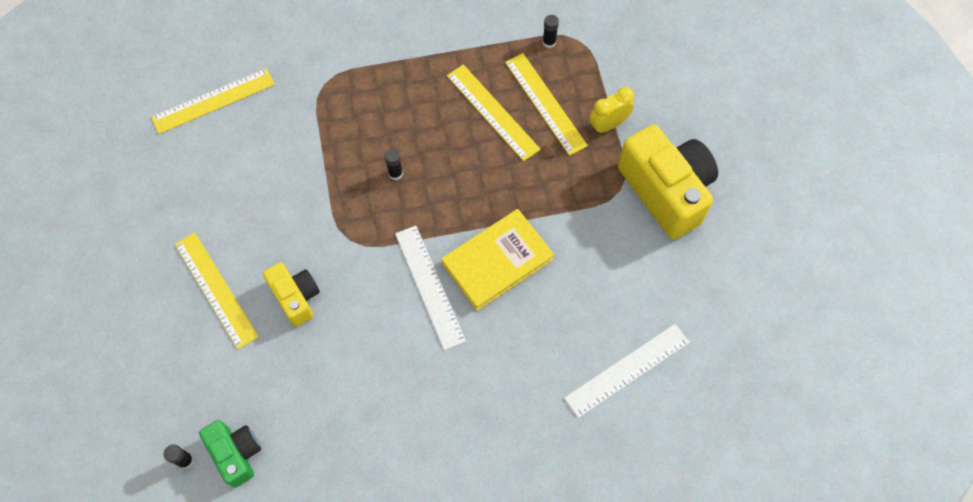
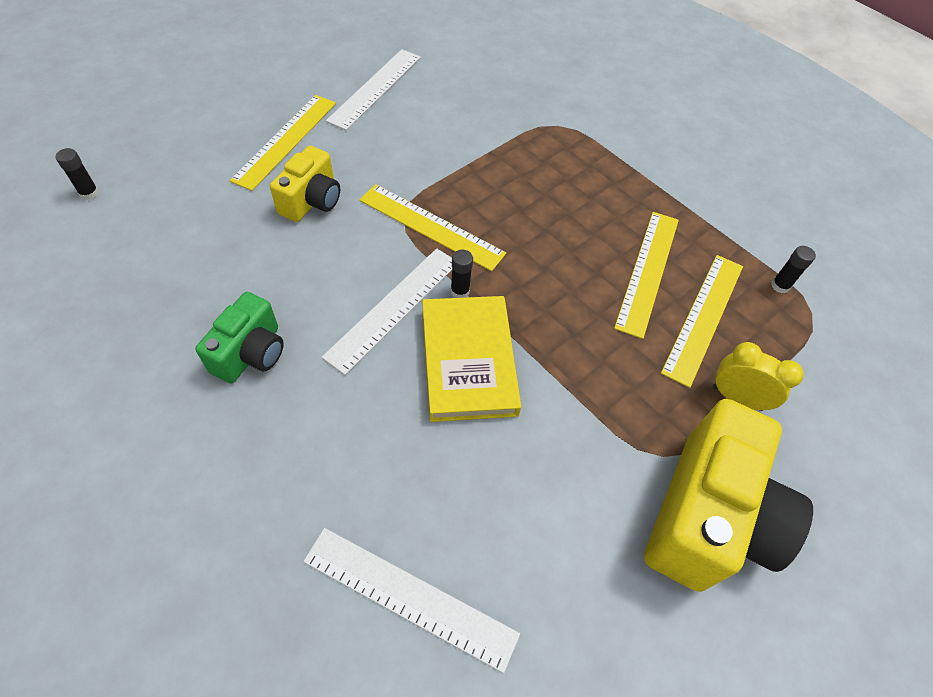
camera: 55 degrees right, 10 degrees down
(195, 193) = (375, 88): none -> white ruler
(213, 100) = (476, 62): yellow ruler -> yellow ruler (431, 226)
(236, 453) = (111, 228): green camera -> green camera (251, 353)
(395, 173) = (506, 219): black glue stick -> black glue stick (460, 291)
(497, 261) = (468, 361): yellow book -> yellow book turned 60 degrees clockwise

